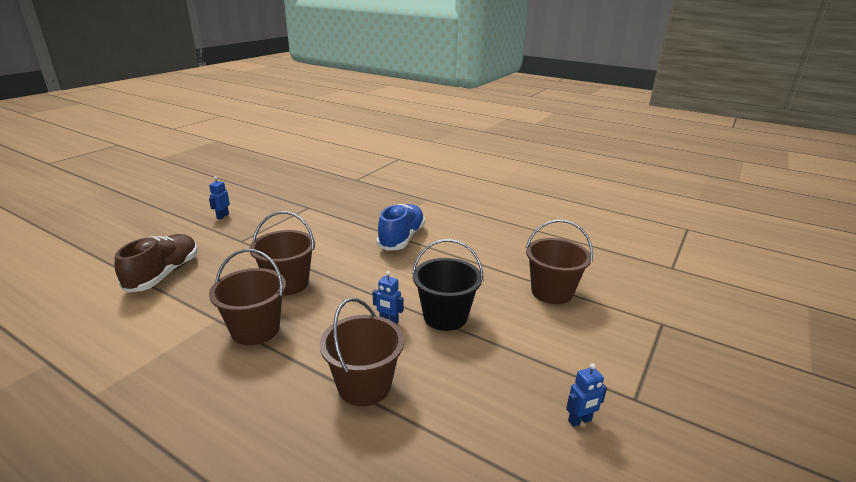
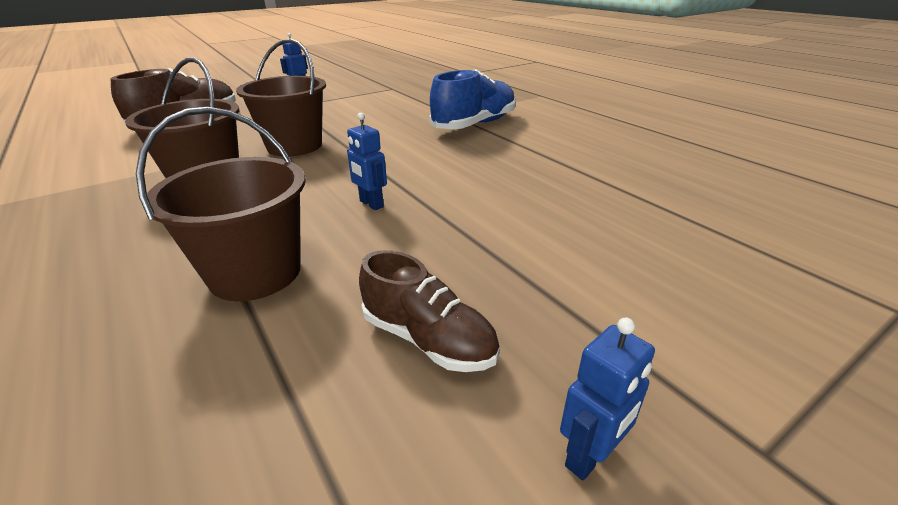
camera: 25 degrees right, 5 degrees up
(445, 316) = (457, 214): black bucket -> none
(486, 394) = (428, 339): none -> brown shoe
(552, 292) = (665, 216): brown bucket -> none
(580, 421) = (590, 456): blue robot -> blue robot turned 45 degrees counterclockwise

